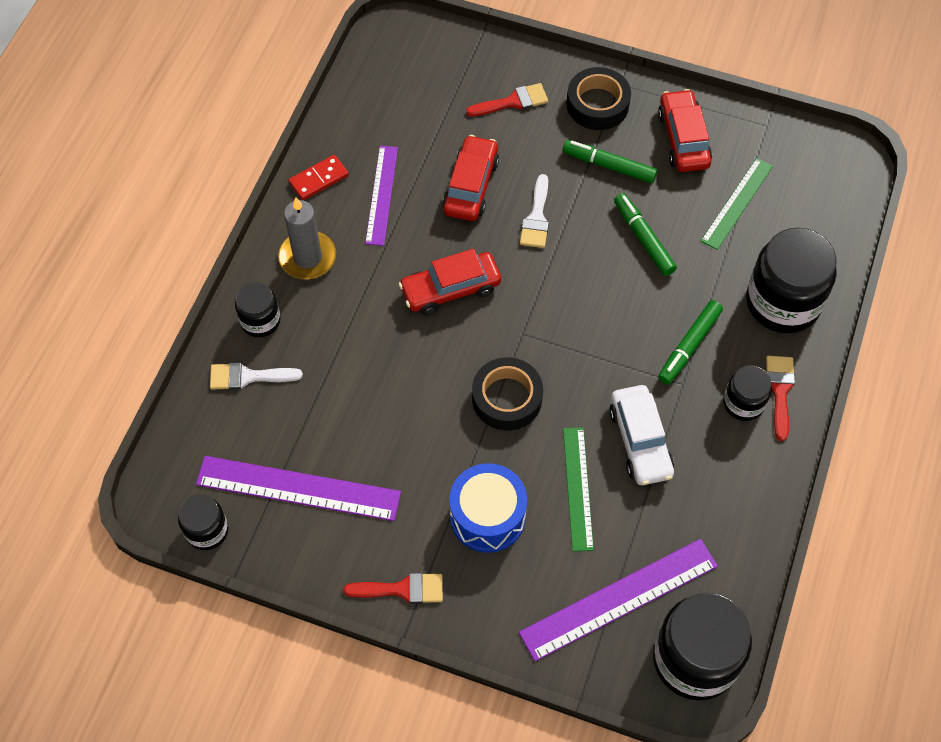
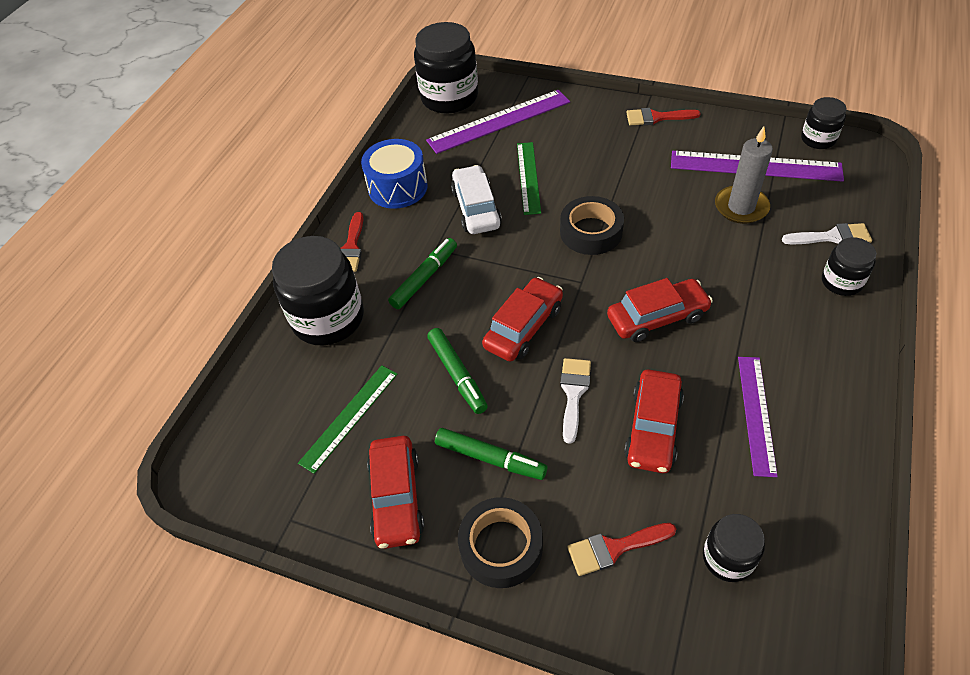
camera: 175 degrees left, 10 degrees down
(307, 257) = (817, 342): grey candle -> grey candle (741, 207)
(319, 179) = (838, 431): red domino -> none
(487, 516) = (599, 158): blue drum -> blue drum (397, 187)
(582, 284) = (523, 327): none -> red car
(743, 403) = (384, 238): black jar -> black jar (728, 558)

